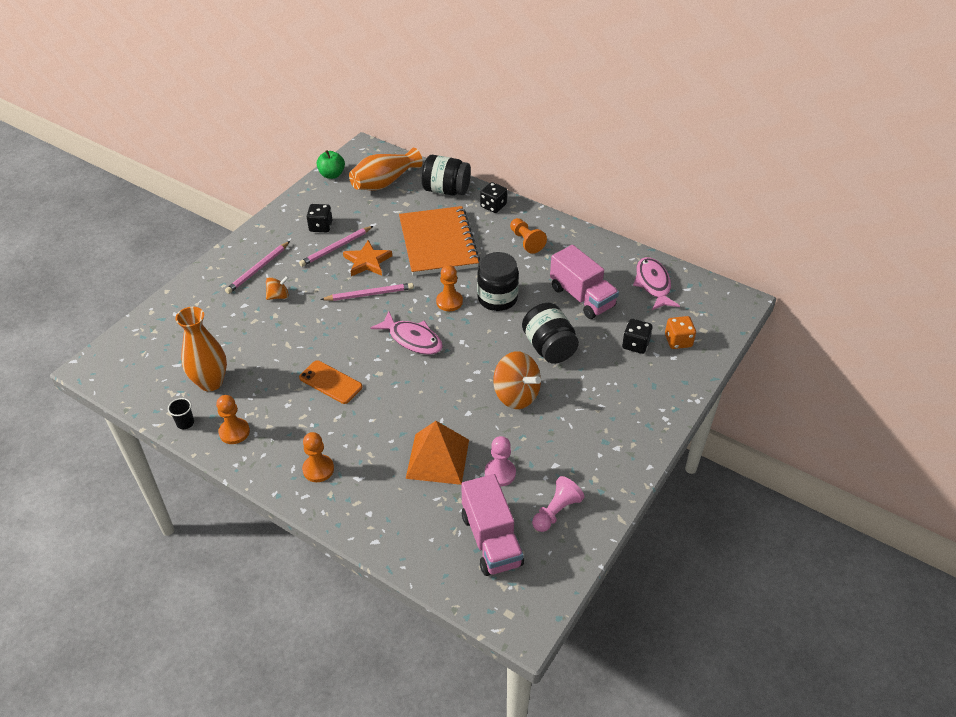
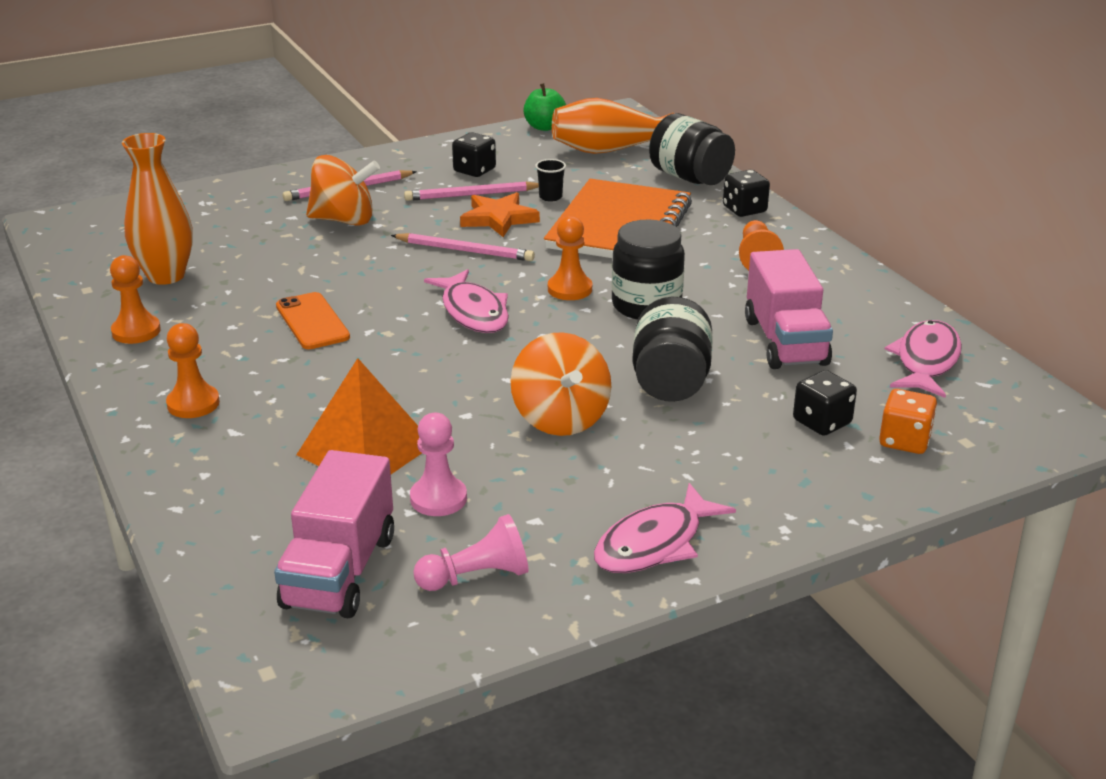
camera: 30 degrees right, 15 degrees down
(185, 423) = (90, 304): black cup -> black cup (550, 197)
(278, 296) = (344, 220): orange spinning top -> orange spinning top, size x1.87
(618, 454) = (655, 544): none -> pink fish

